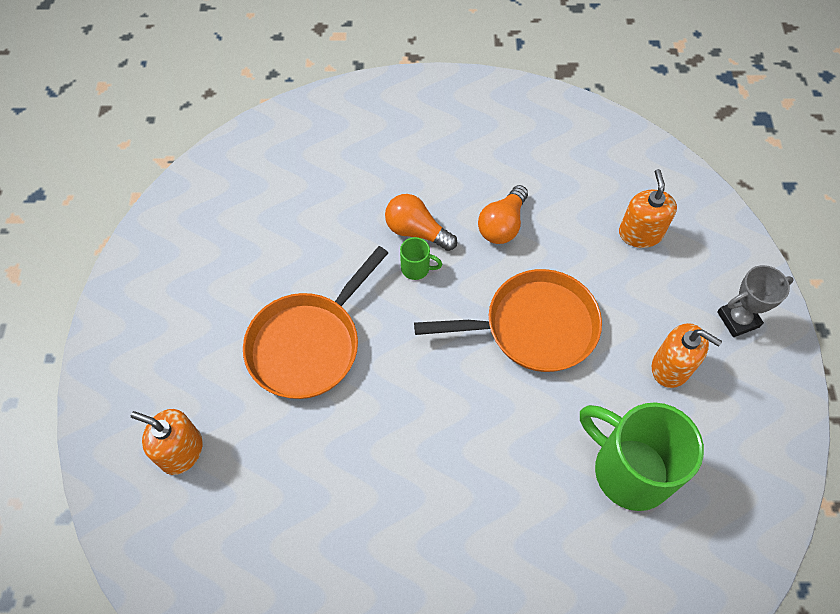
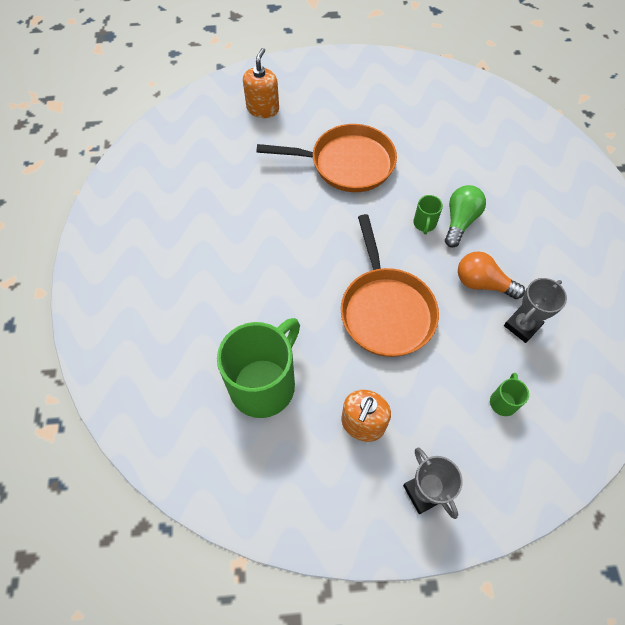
camera: 85 degrees right, 0 degrees up
(308, 344) = (347, 163): orange pan -> orange pan turned 150 degrees clockwise
(416, 231) = (460, 221): orange light bulb -> green light bulb
(555, 199) = (522, 325): none -> grey trophy
(640, 233) = (503, 402): orange soap dispenser -> green mug

